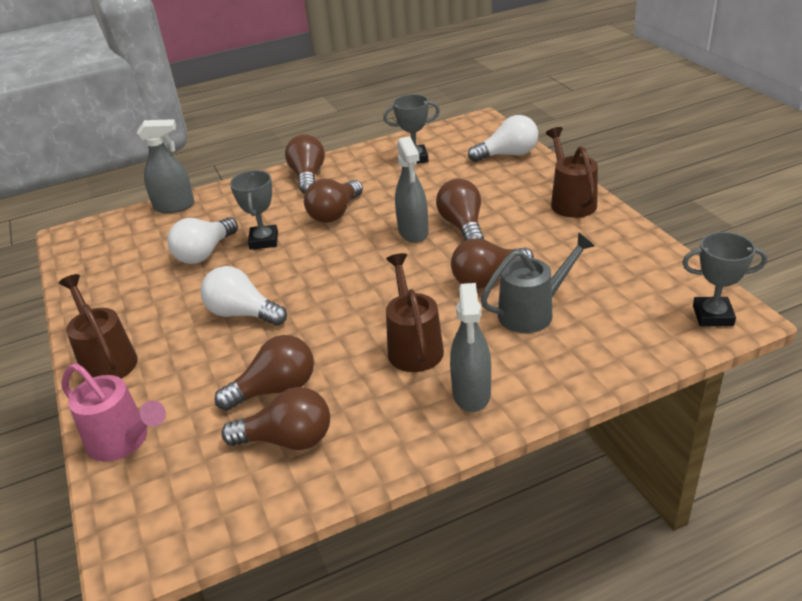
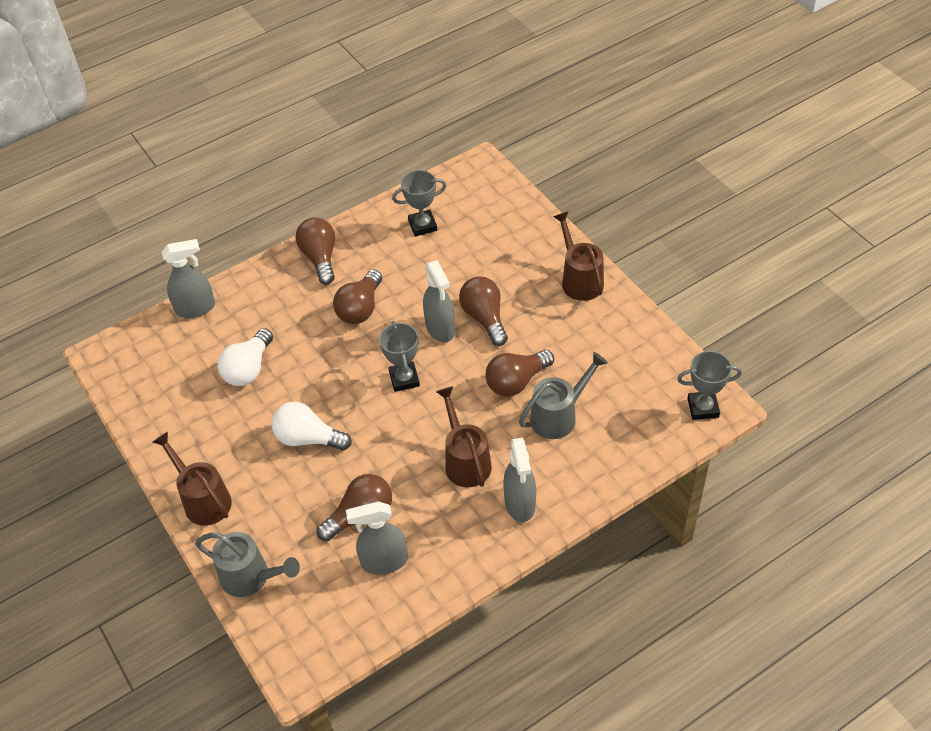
camera: 10 degrees left, 15 degrees up
(124, 441) = (251, 577): pink watering can -> grey watering can
(264, 241) = (301, 349): grey trophy -> grey trophy (404, 379)
(287, 440) = (384, 561): brown light bulb -> grey spray bottle
(507, 155) = (514, 216): white light bulb -> none

